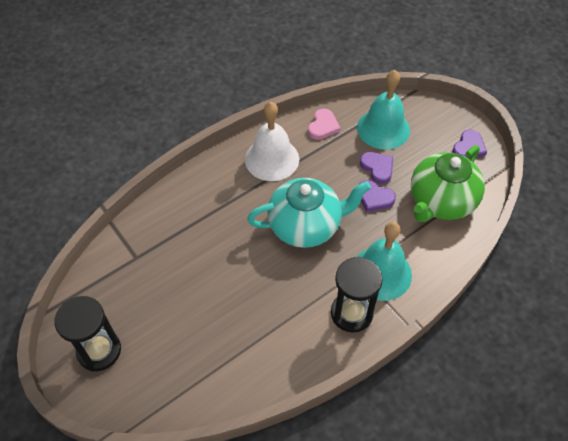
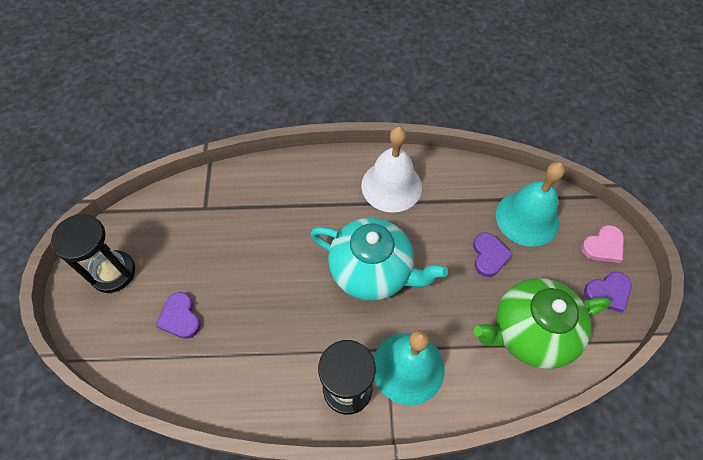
camera: 35 degrees right, 5 degrees up
(323, 126) = (466, 181): pink heart -> pink heart (603, 246)
(374, 197) = (462, 284): purple heart -> purple heart (180, 317)

